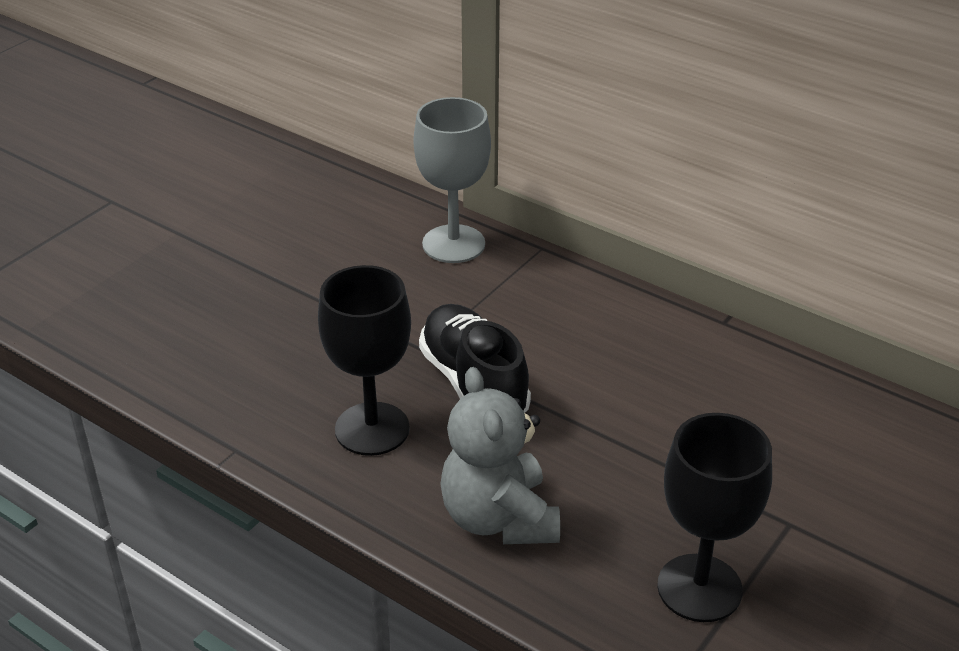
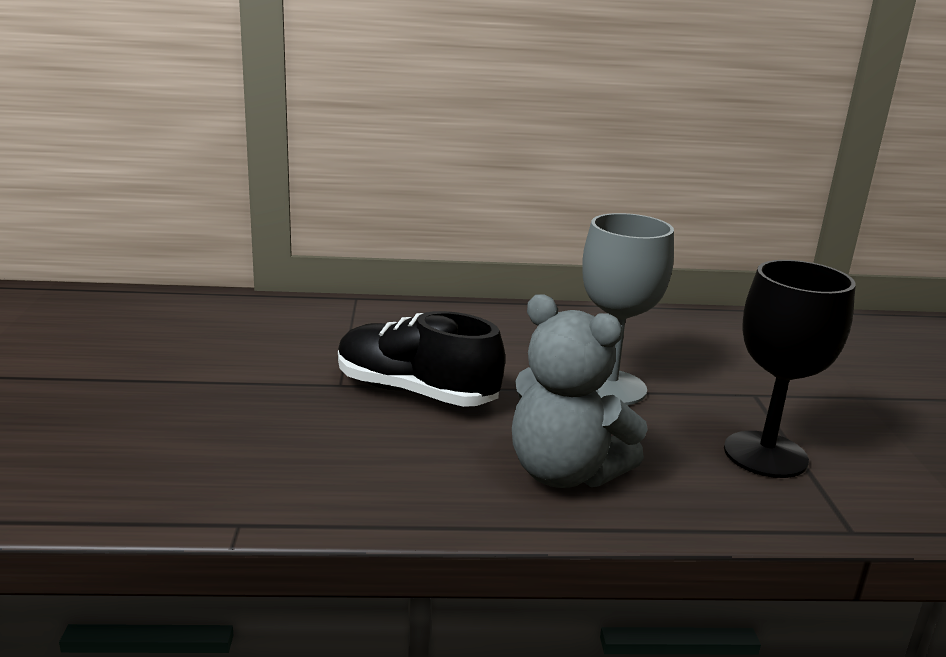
camera: 40 degrees left, 15 degrees down
(372, 429) = (365, 454): black goblet -> none
(453, 244) = (277, 313): grey goblet -> grey goblet (610, 387)

